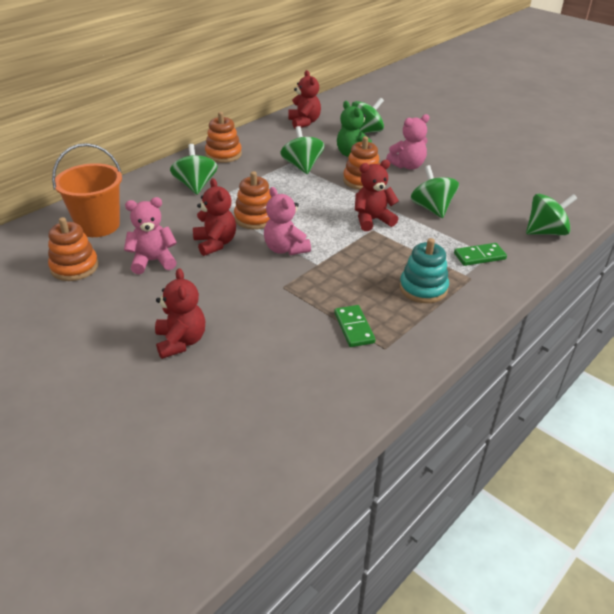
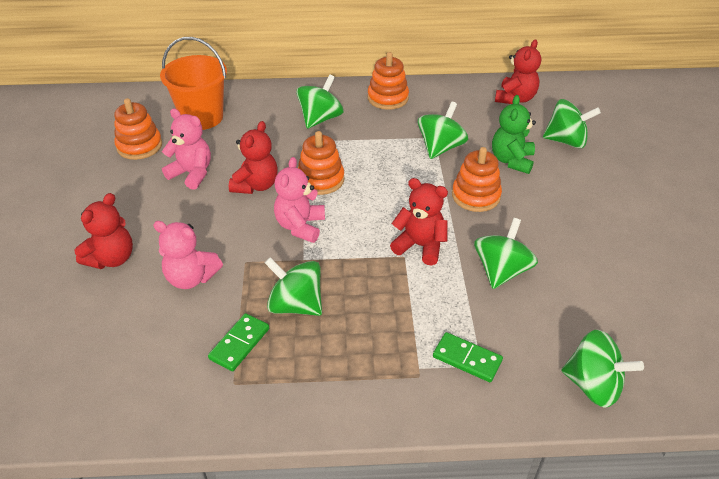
camera: 45 degrees right, 5 degrees up
(353, 288) = (296, 305): none -> green spinning top
(407, 166) = (552, 205): pink teddy bear -> pink teddy bear (191, 278)
(423, 288) = (356, 351): turquoise stacking toy -> none

